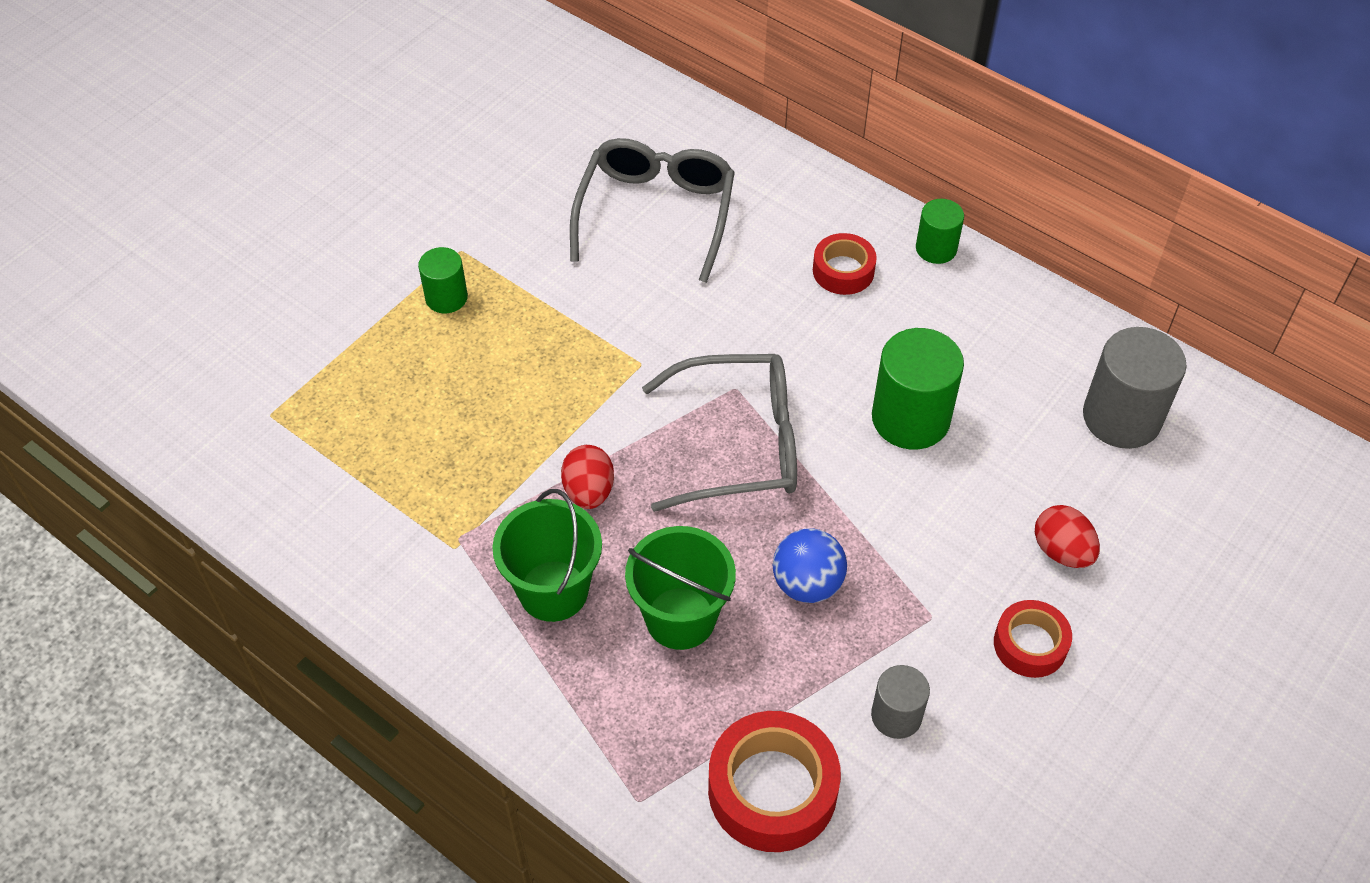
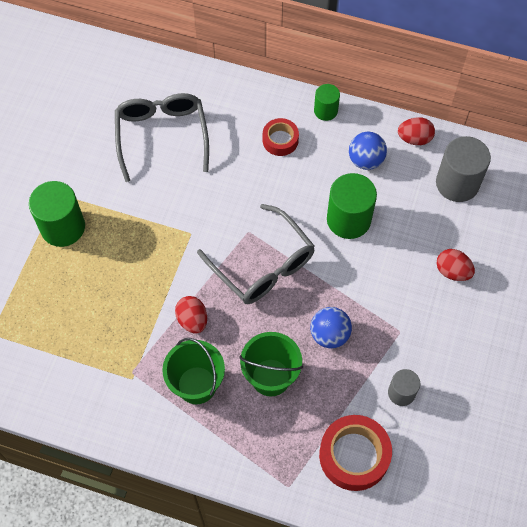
camera: 20 degrees left, 10 degrees up
(446, 297) = (63, 227): green cylinder -> green cylinder, size x1.75
(739, 444) = (263, 265): grey glasses -> grey glasses turned 75 degrees clockwise
(975, 339) = (365, 160): none -> blue ball
(1030, 644) = (454, 330): red tape -> none
(1071, 330) = (414, 139): none -> red egg

